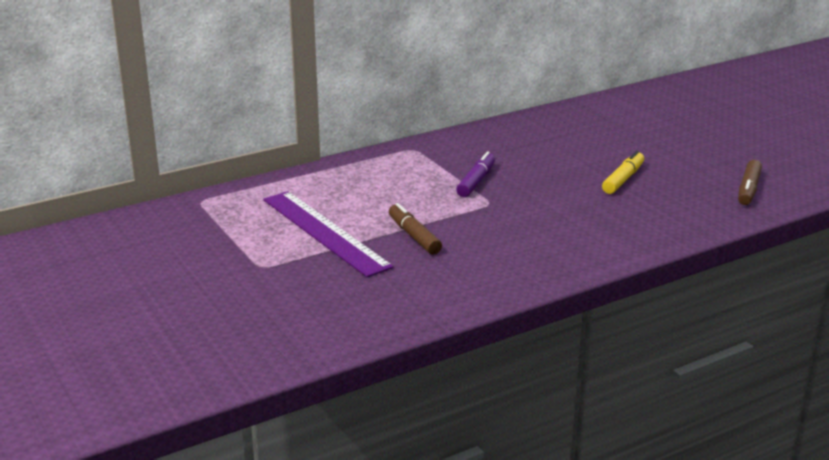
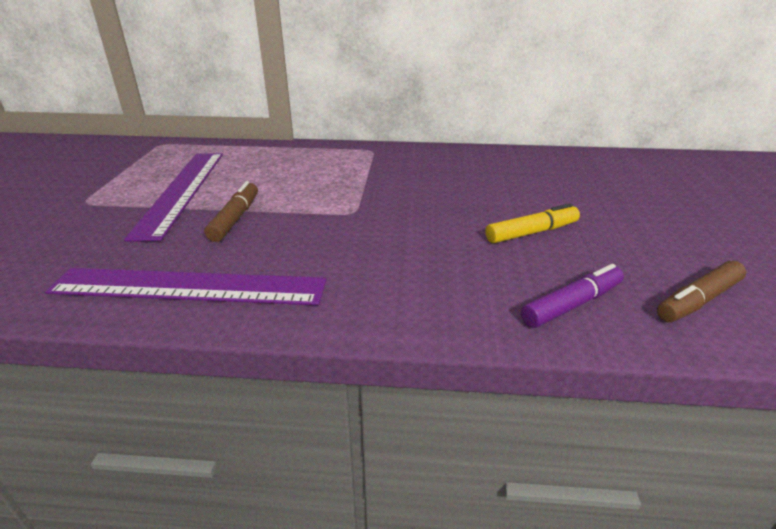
camera: 35 degrees right, 5 degrees up
(472, 283) = (189, 287): none -> purple ruler
(476, 181) = (377, 189): purple marker -> purple marker (572, 305)

